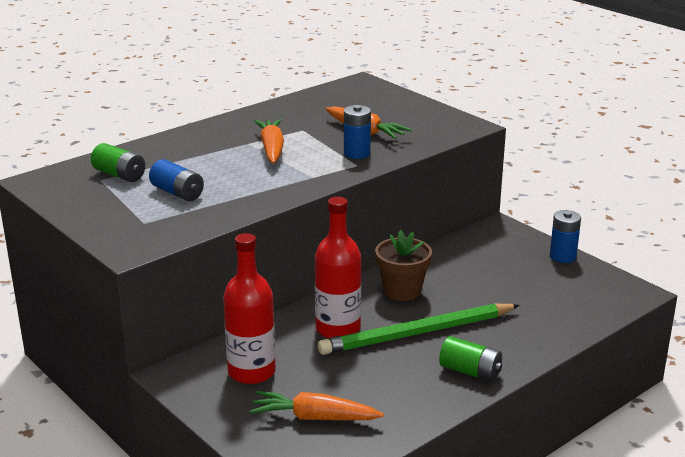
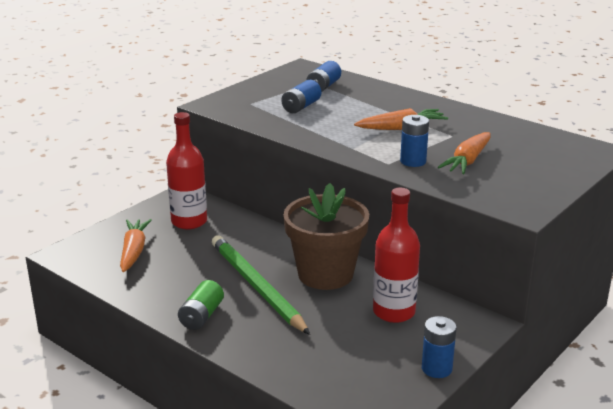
camera: 80 degrees right, 0 degrees up
(119, 175) = (323, 86): green battery -> blue battery
(338, 329) = (254, 249): red bottle -> red bottle (394, 312)
(402, 291) = (325, 274): brown flower pot -> brown flower pot, size x1.59

